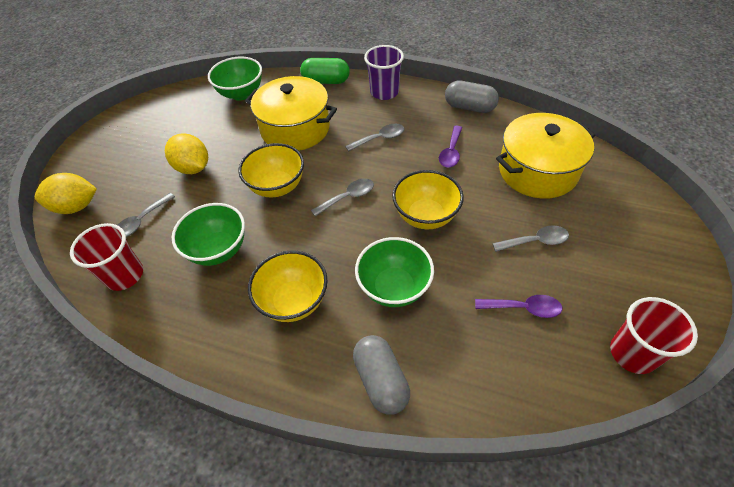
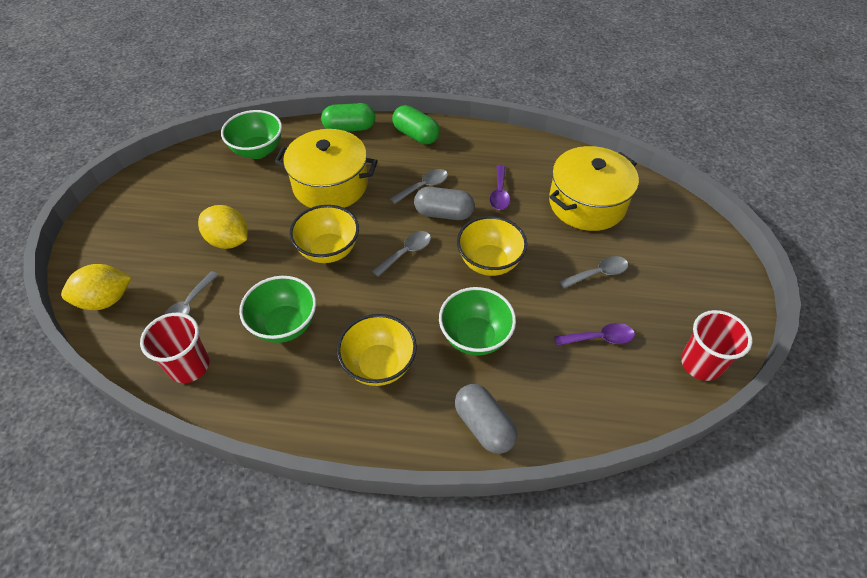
camera: 15 degrees left, 0 degrees up
(384, 92) = (416, 135): purple cup -> green capsule
(469, 107) = (507, 143): grey capsule -> grey capsule (444, 213)

